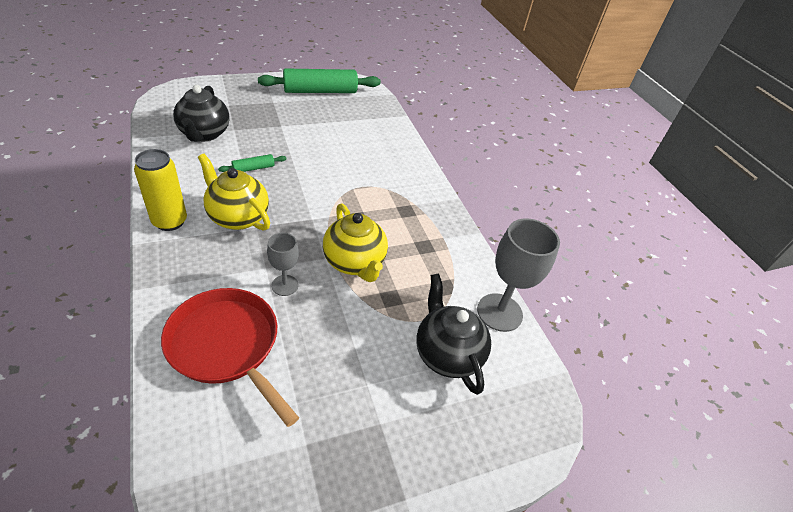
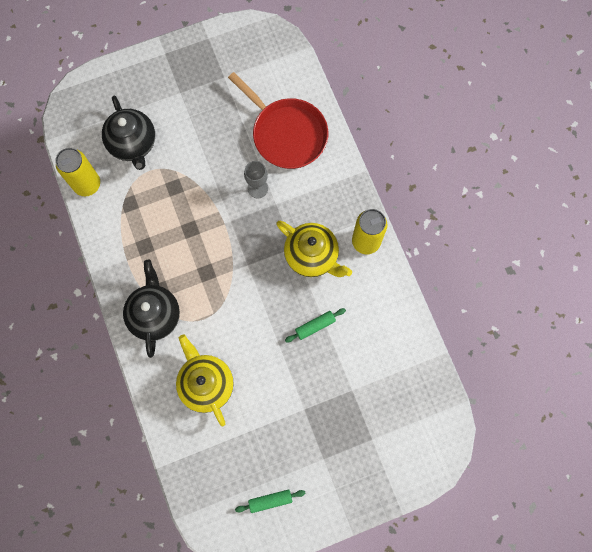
camera: 175 degrees left, 30 degrees up
(204, 134) = (379, 374): black teapot -> black teapot (155, 315)
(320, 91) = (270, 500): green rolling pin -> green rolling pin, size x0.45
(354, 262) = (205, 219): yellow teapot -> yellow teapot (206, 384)
(499, 312) = (87, 184): grey goblet -> yellow can

